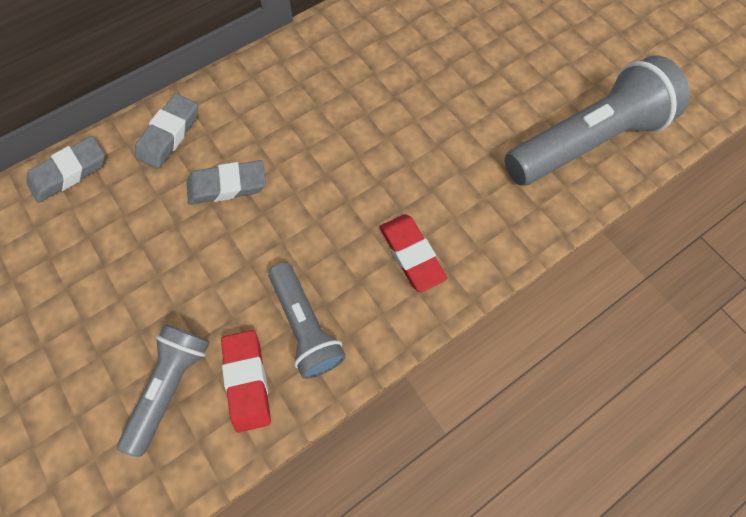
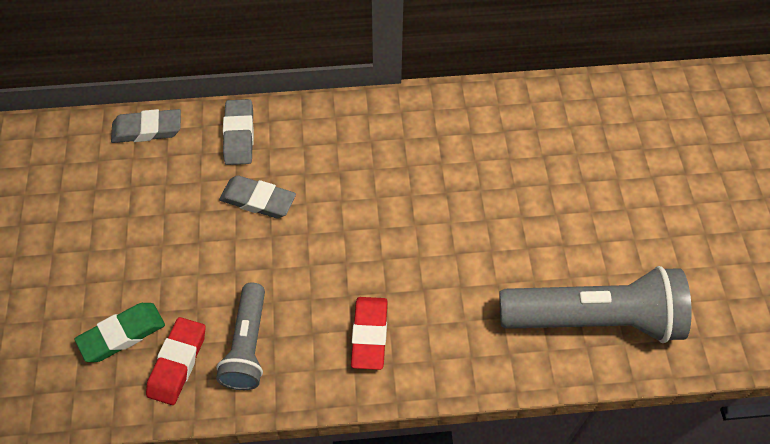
camera: 30 degrees right, 10 degrees down
(169, 134) = (239, 135): grey eraser -> grey eraser turned 60 degrees counterclockwise
(172, 385) = (122, 334): grey flashlight -> green eraser

